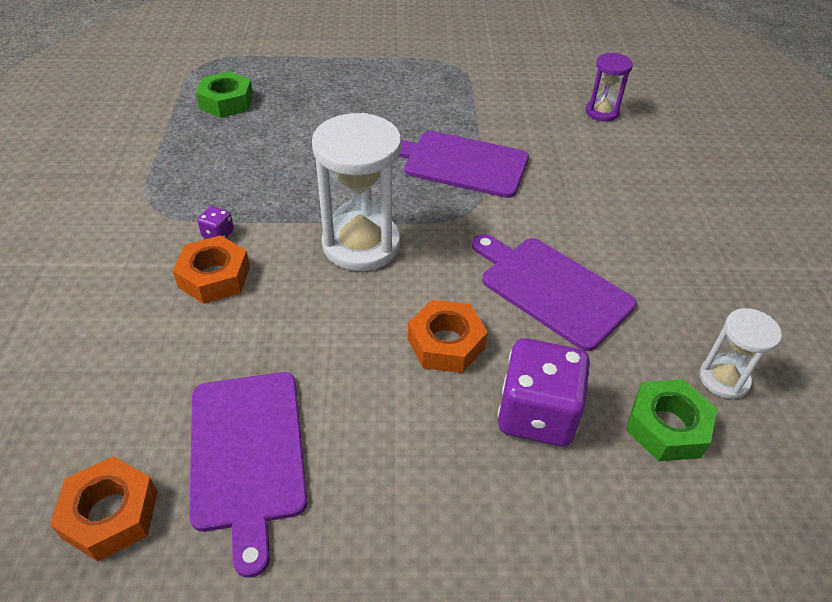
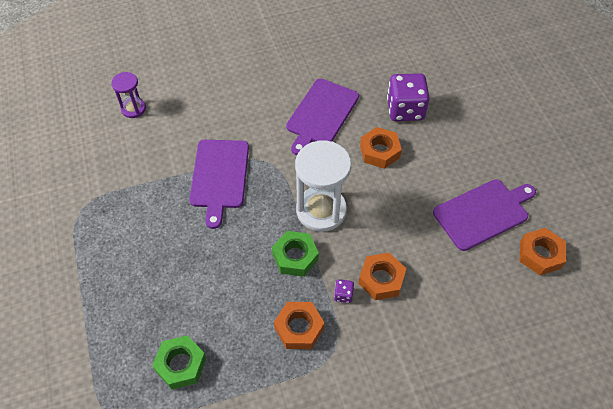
camera: 105 degrees left, 10 degrees up
(203, 187) = (299, 328): none -> orange nut
(667, 427) = (389, 66): green nut -> green nut (295, 257)
(723, 379) = (353, 48): white hourglass -> none

